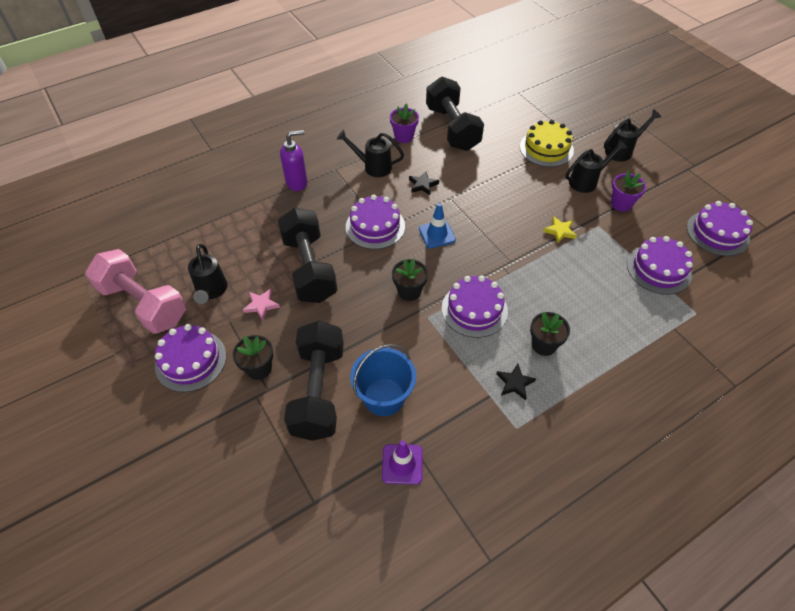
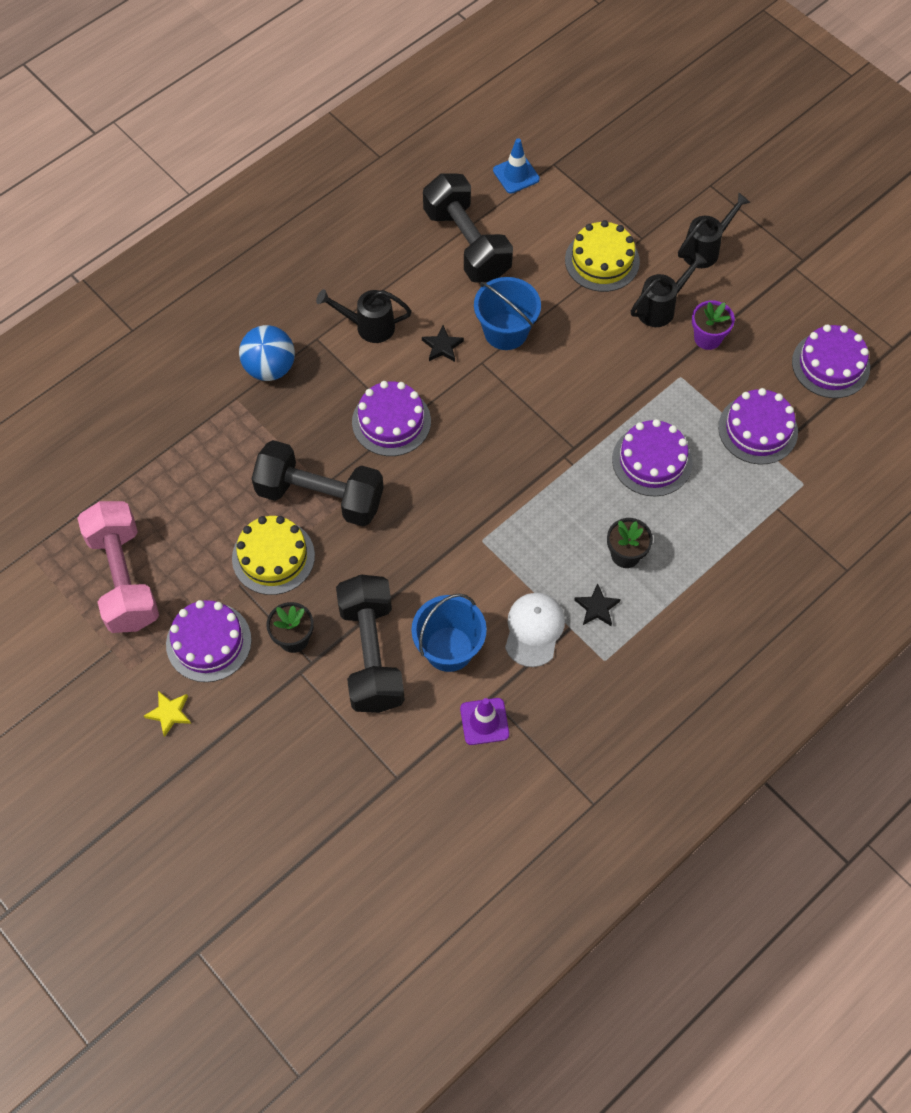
camera: 10 degrees left, 10 degrees up
(144, 304) = (124, 578): pink dumbbell -> pink dumbbell turned 45 degrees clockwise
(211, 291) = (204, 547): black watering can -> none
(261, 305) = (273, 557): pink star -> yellow cake
(297, 182) = (270, 368): purple soap dispenser -> blue ball
(309, 268) = (320, 496): black dumbbell -> black dumbbell turned 45 degrees counterclockwise
(404, 136) = (401, 268): purple flower pot -> none
(409, 291) = (453, 509): black flower pot -> none
(437, 234) = (474, 421): blue traffic cone -> blue traffic cone (516, 175)
(458, 393) = (534, 630): none -> white cap
(470, 181) = (505, 331): none -> blue bucket
(474, 309) = (537, 521): purple cake -> purple cake (652, 461)
(560, 231) = (631, 392): yellow star -> yellow star (169, 713)

